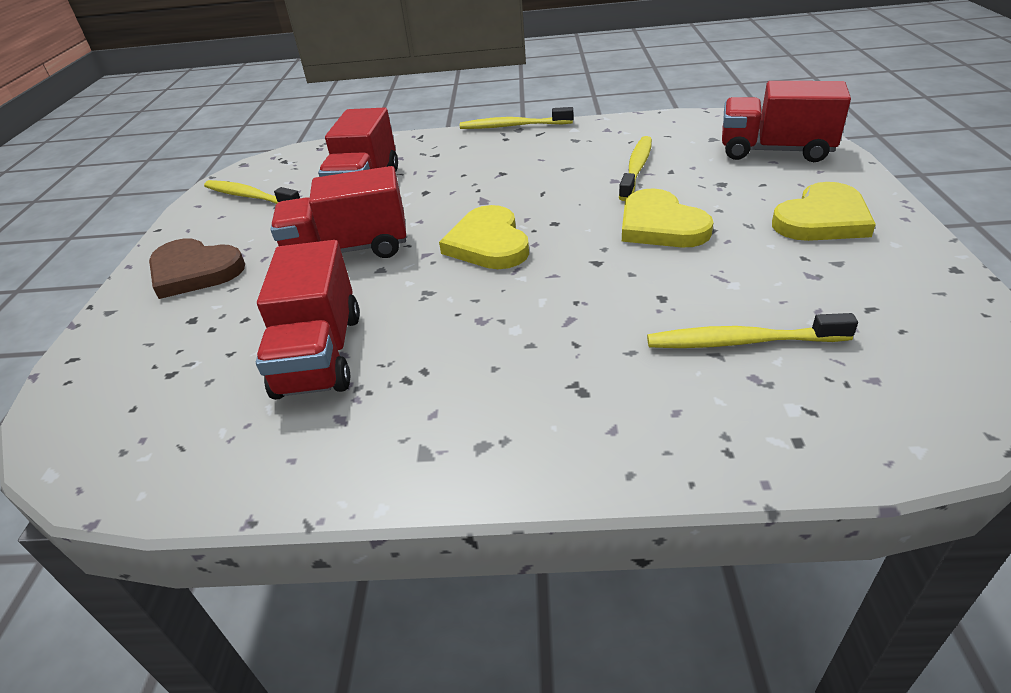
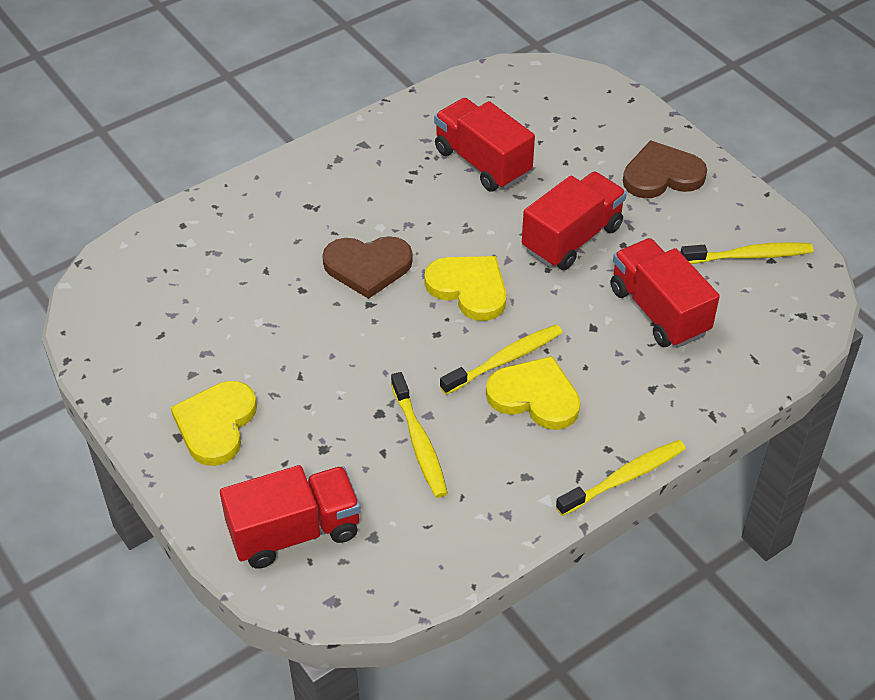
camera: 140 degrees right, 10 degrees up
(568, 293) = (367, 267): none -> brown heart
(660, 225) = (345, 364): yellow heart -> yellow heart (535, 396)
(741, 342) = (234, 273): yellow toothbrush -> yellow toothbrush (504, 360)

